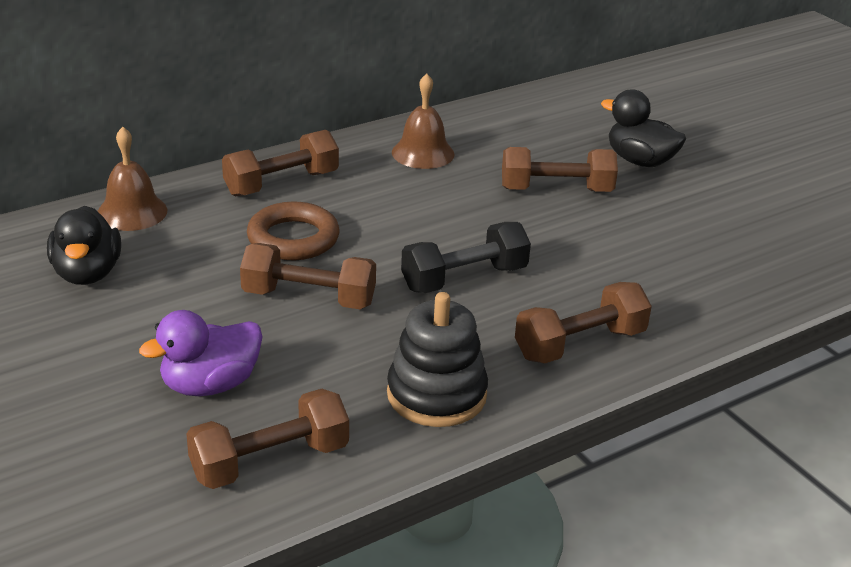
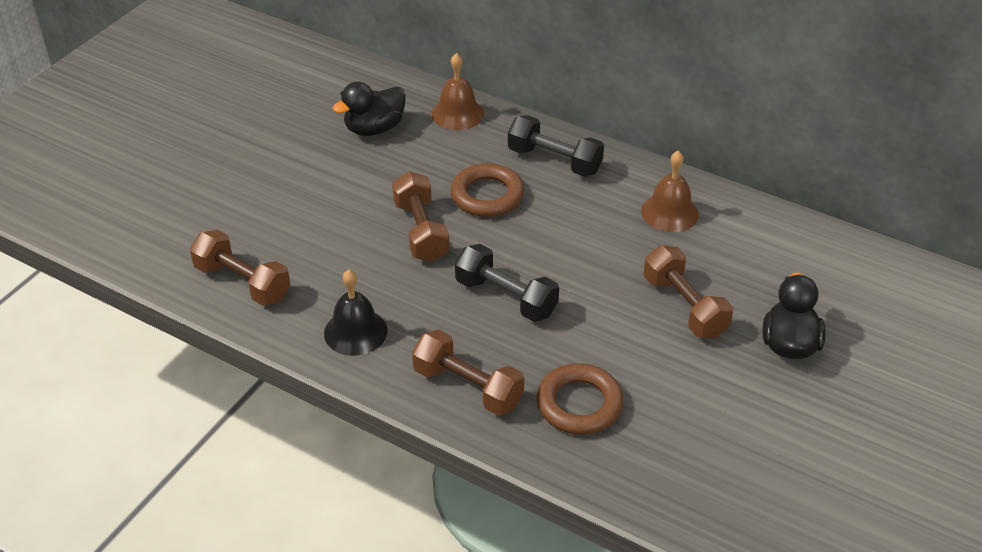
camera: 65 degrees right, 10 degrees up
(210, 385) = (298, 228): purple duck -> none
(281, 183) = (554, 161): brown dumbbell -> black dumbbell
(436, 395) = (355, 332): black stacking toy -> black bell
(646, 286) = (579, 404): none -> brown ring

